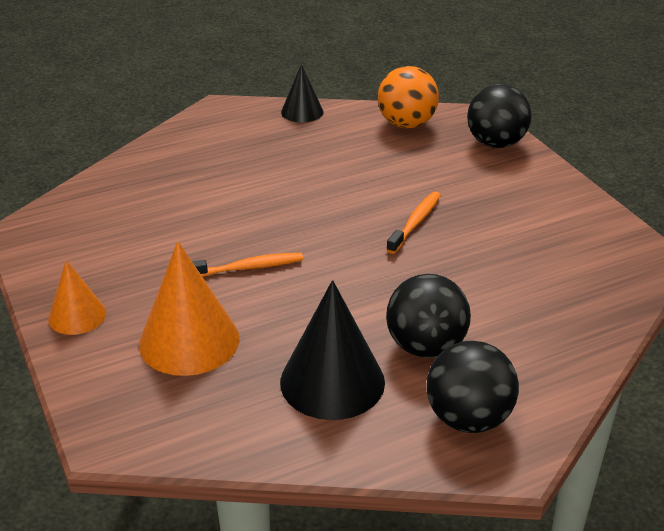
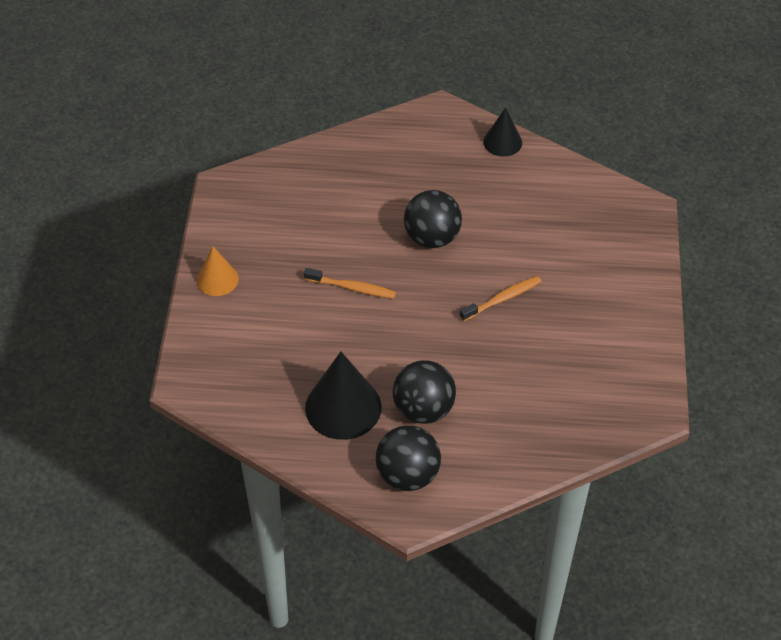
camera: 30 degrees right, 15 degrees up
(189, 341) = (275, 333): orange cone -> none
(406, 124) = (578, 192): orange ball -> none
(496, 143) = (635, 245): black ball -> black ball (432, 238)

